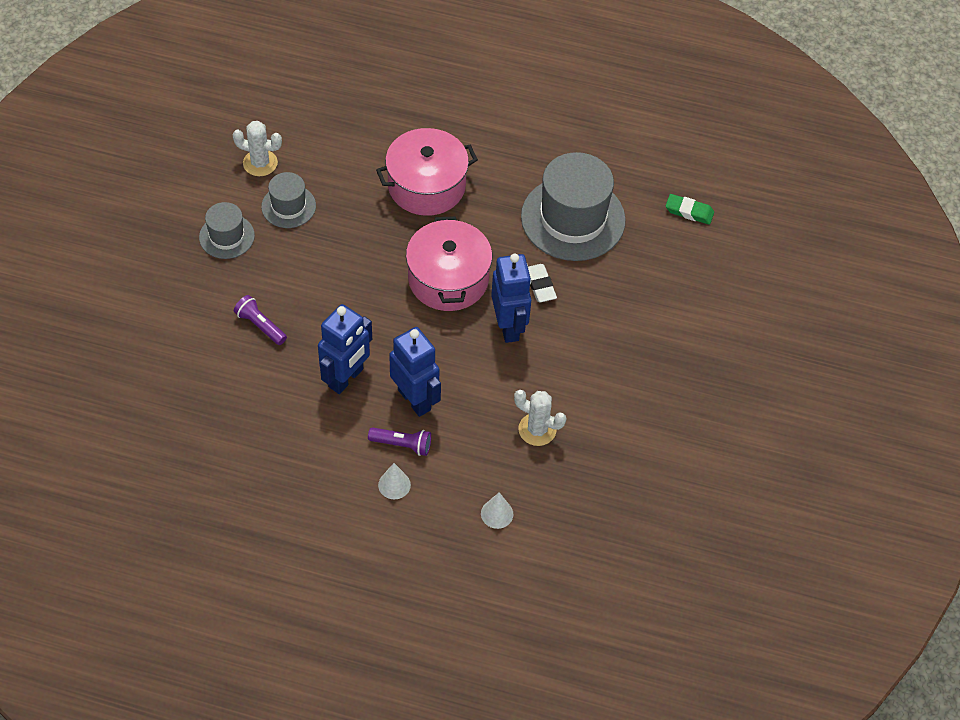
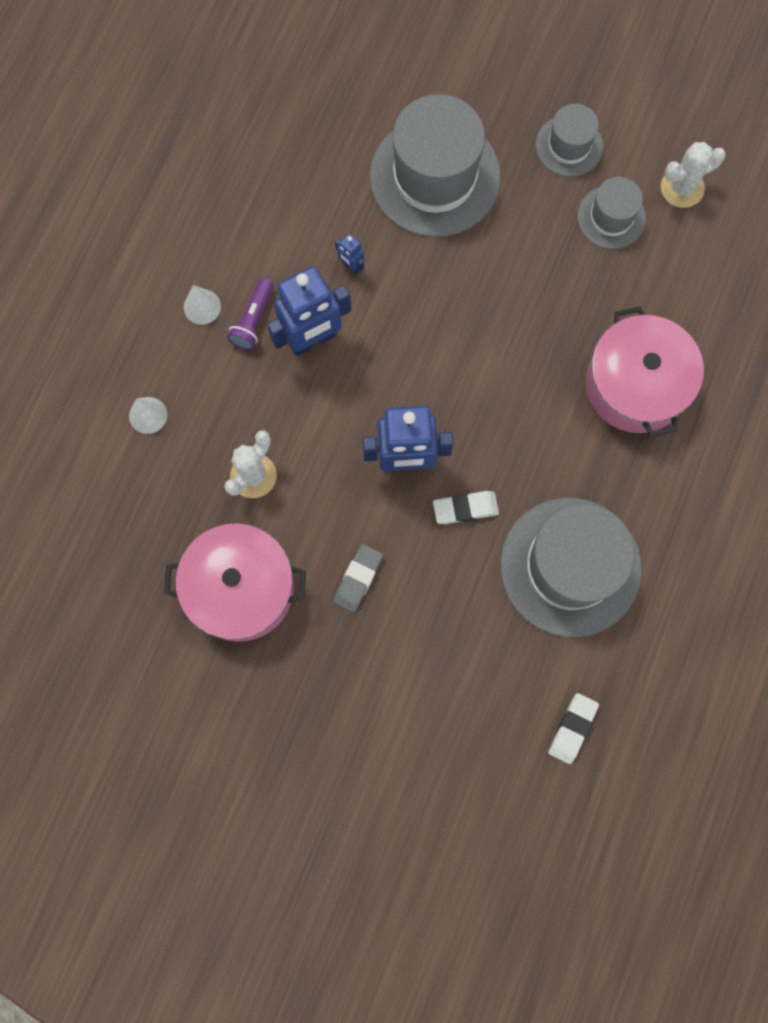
camera: 100 degrees right, 20 degrees up
(260, 163) = (682, 188): white cactus -> white cactus turned 45 degrees clockwise
(260, 325) = (435, 177): purple flashlight -> grey hat
(346, 378) = (351, 266): blue robot -> blue robot, size x0.43
(448, 279) = (485, 396): pink pot -> pink pot (241, 588)
(607, 350) = (358, 579): none -> grey eraser
(689, 211) = (572, 728): green eraser -> white eraser

